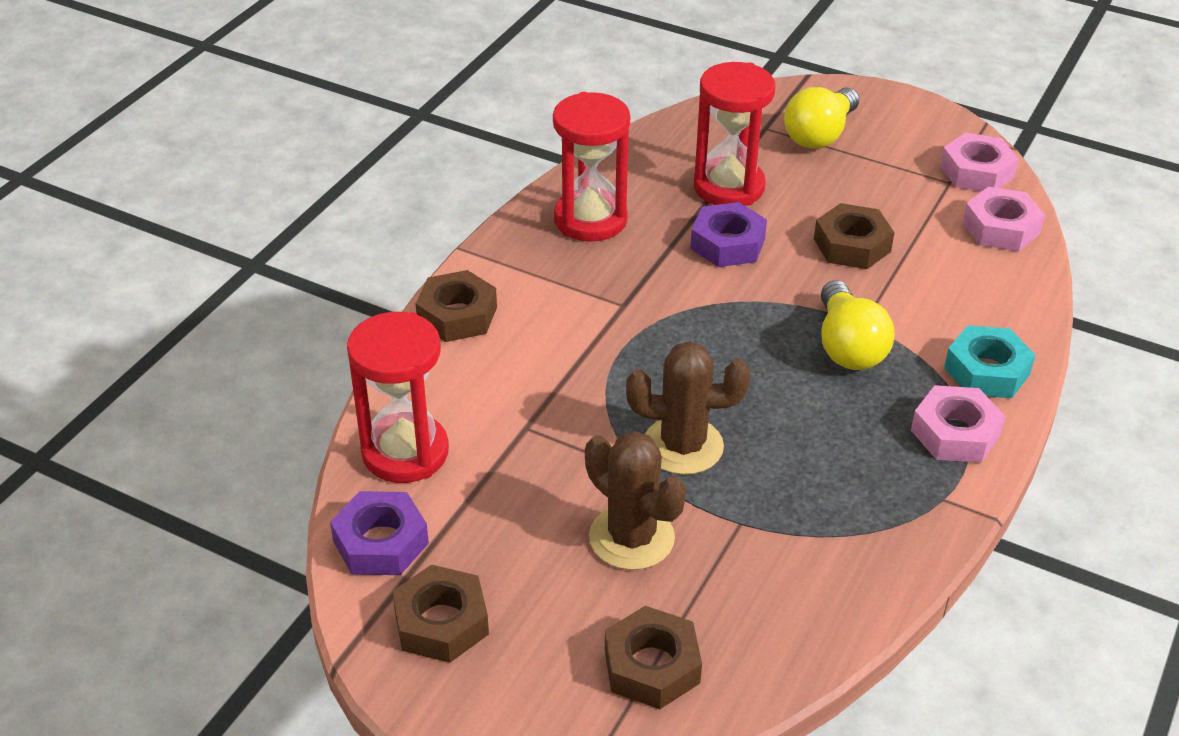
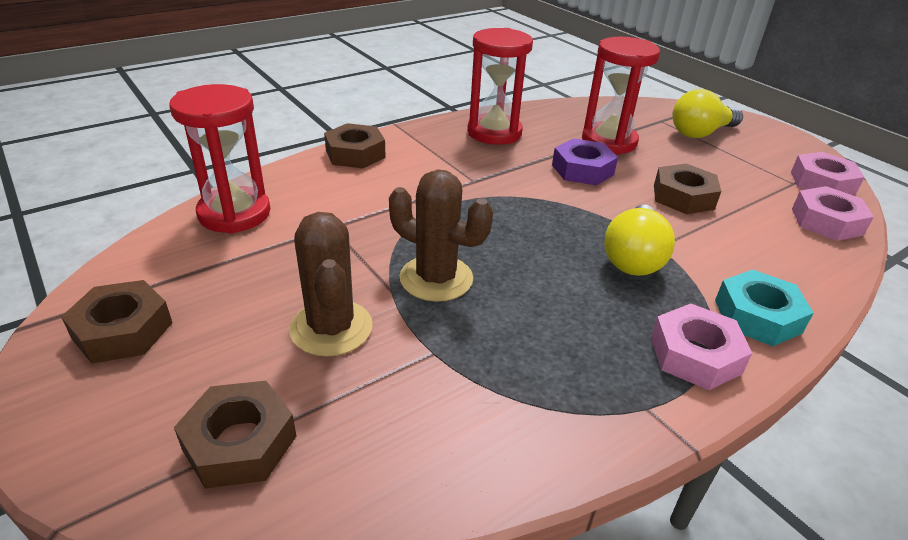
camera: 25 degrees right, 5 degrees down
(380, 542) = (151, 260): purple nut -> none

